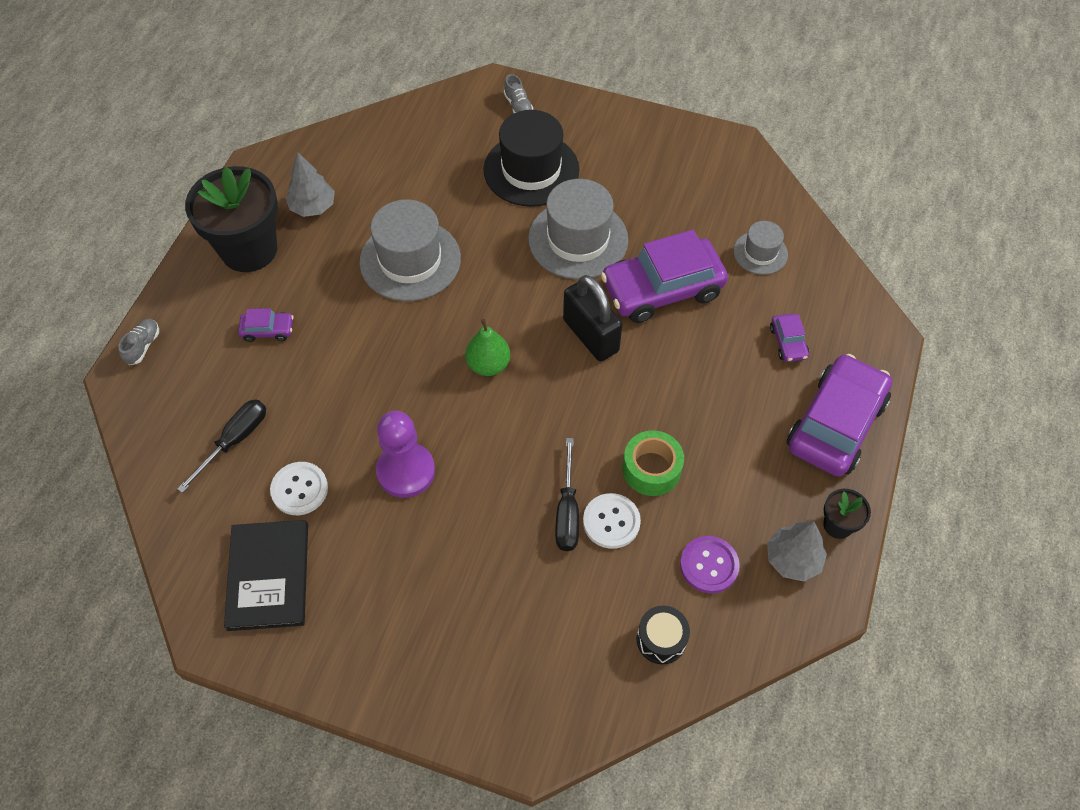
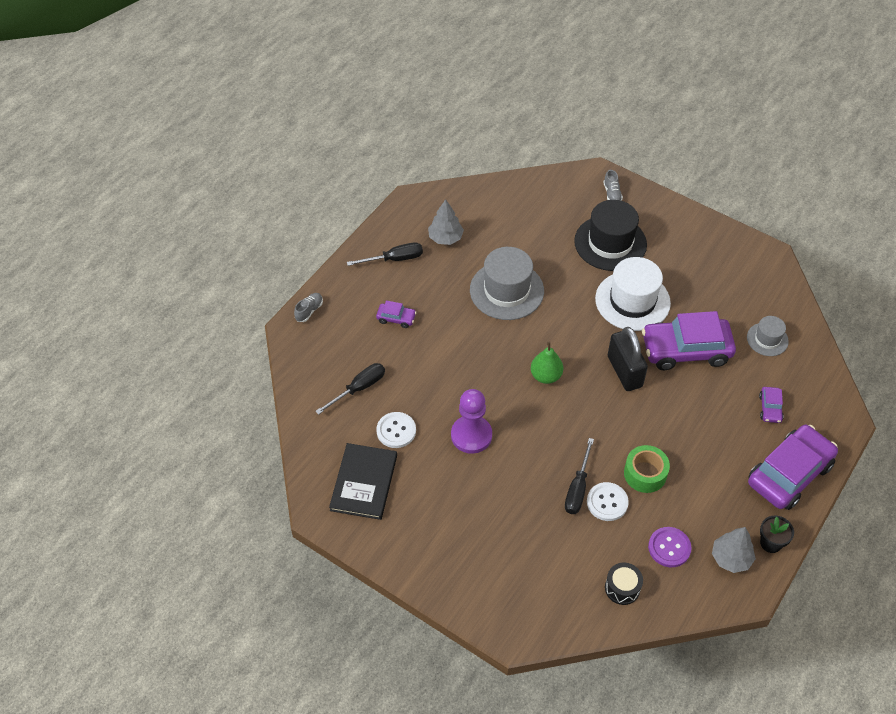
camera: 15 degrees right, 5 degrees down
(249, 249) = (394, 259): black flower pot -> black screwdriver
(578, 239) = (632, 301): grey hat -> white hat

